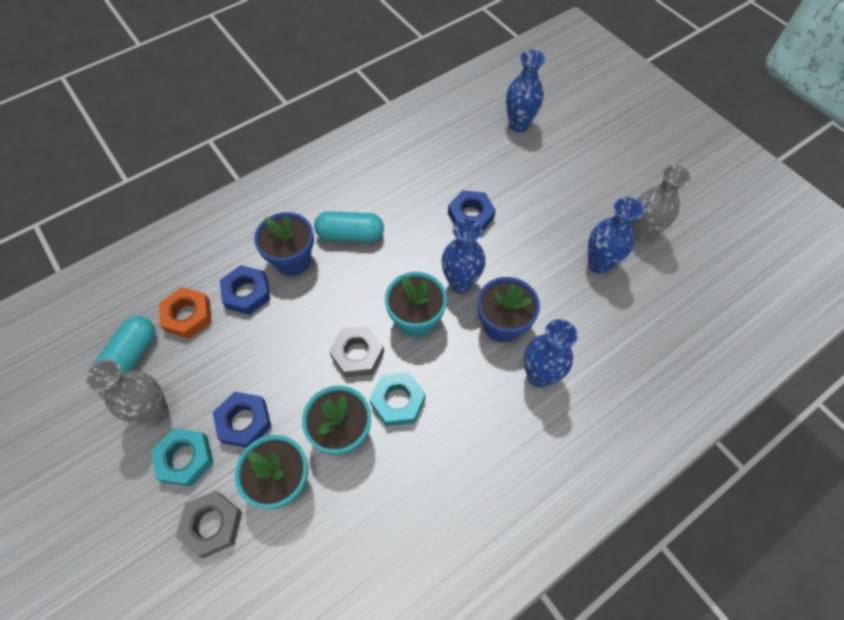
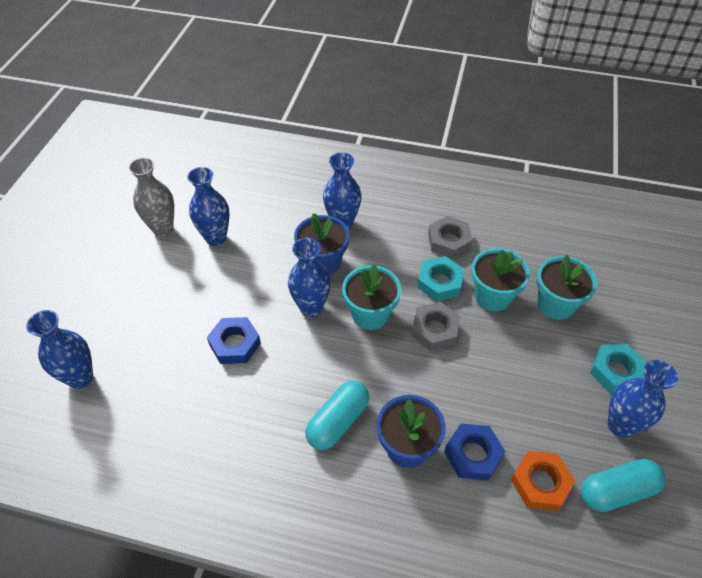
camera: 130 degrees left, 10 degrees down
(155, 411) = (620, 425): grey vase -> blue vase
(212, 524) = (621, 320): grey nut -> grey nut (449, 241)
(244, 421) = (555, 358): blue nut -> none
(350, 235) = (338, 421): turquoise capsule -> turquoise capsule turned 75 degrees clockwise

